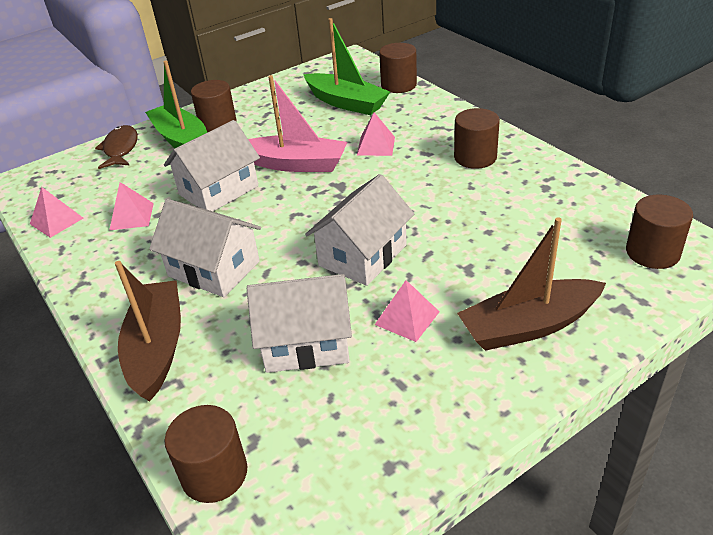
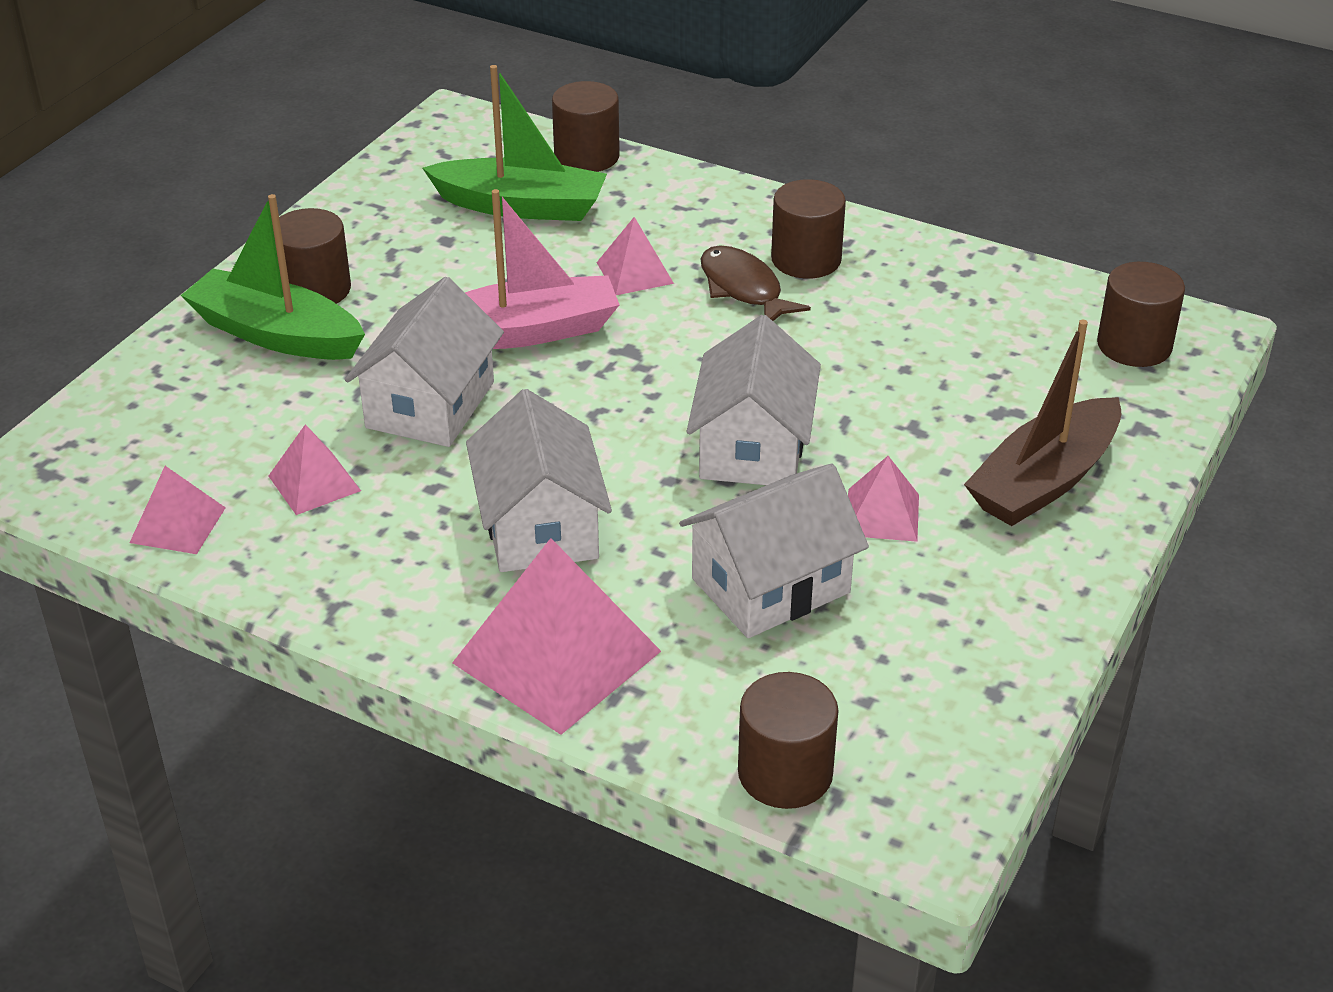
camera: 30 degrees left, 0 degrees up
(120, 149) = (167, 374): brown fish -> brown fish (743, 289)
(157, 348) = (557, 656): brown boat -> pink pyramid
(214, 269) = (540, 526): white house -> white house turned 75 degrees clockwise

